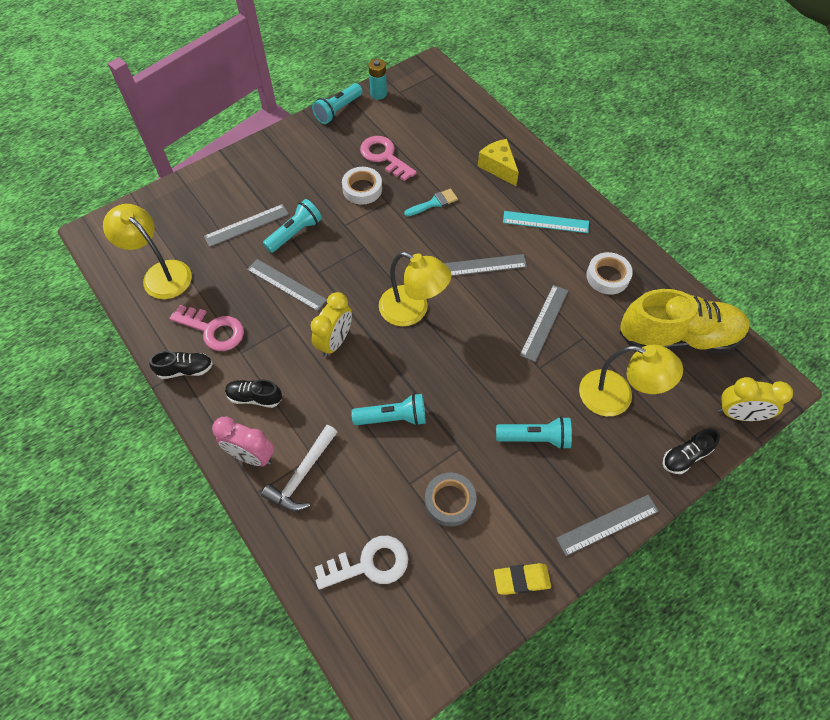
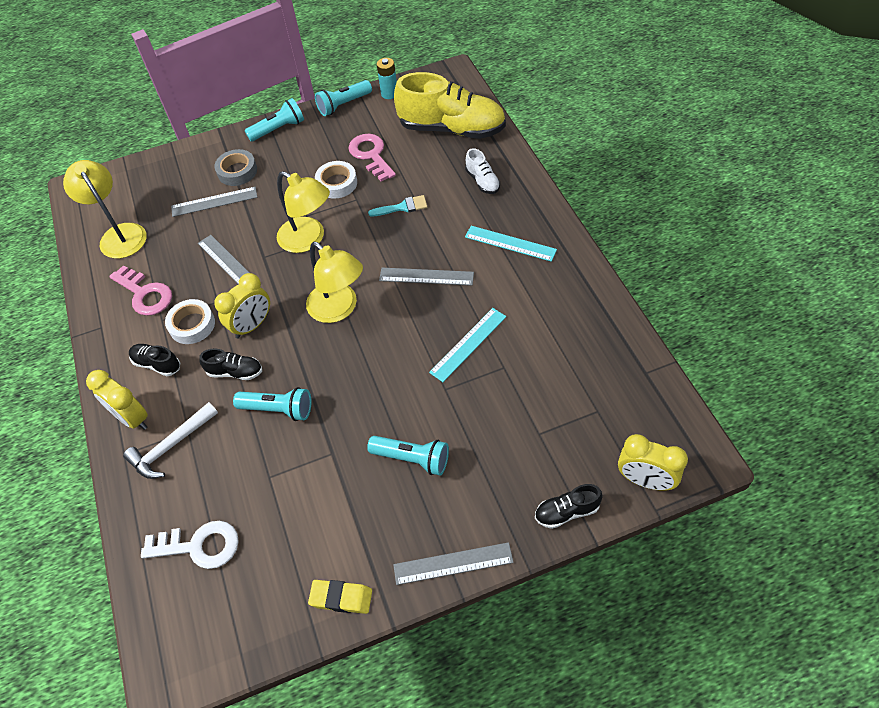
camera: 20 degrees right, 5 degrees down
(185, 370) = (105, 326): black shoe -> black shoe (235, 372)
(251, 455) = (132, 418): pink clock -> yellow clock
(295, 233) = (256, 216): turquoise flashlight -> turquoise flashlight (278, 129)
(450, 501) = (301, 503): grey tape -> grey tape (237, 171)
(498, 167) = (482, 181): yellow cheese -> white shoe
(544, 322) = (468, 344): grey ruler -> turquoise ruler
(607, 276) = (555, 309): white tape -> white tape (192, 325)
(617, 397) = (515, 434): yellow lamp -> yellow lamp (308, 239)
(677, 337) = (607, 386): yellow shoe -> yellow shoe (451, 129)

